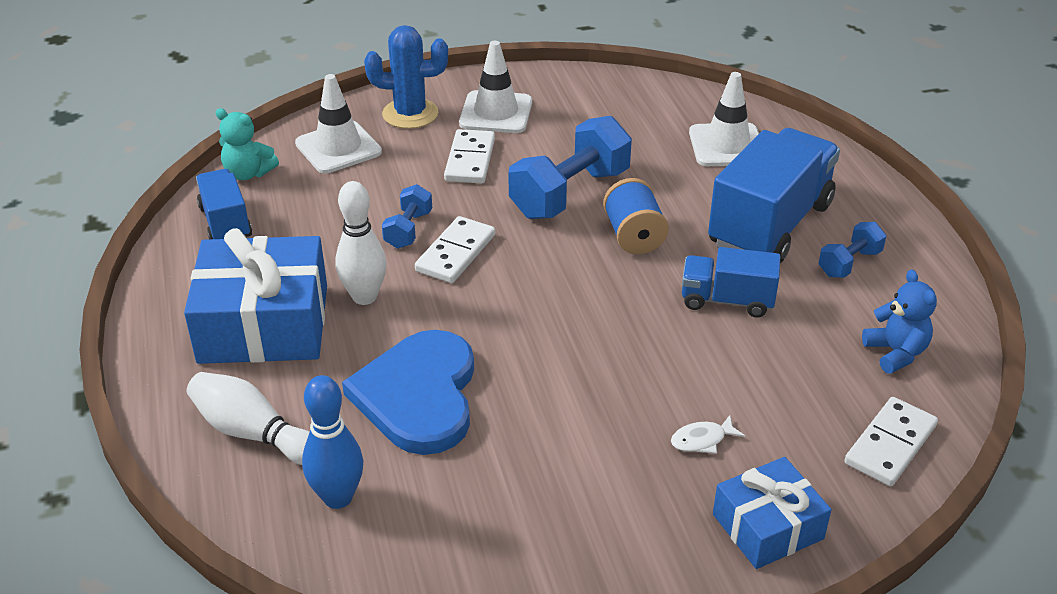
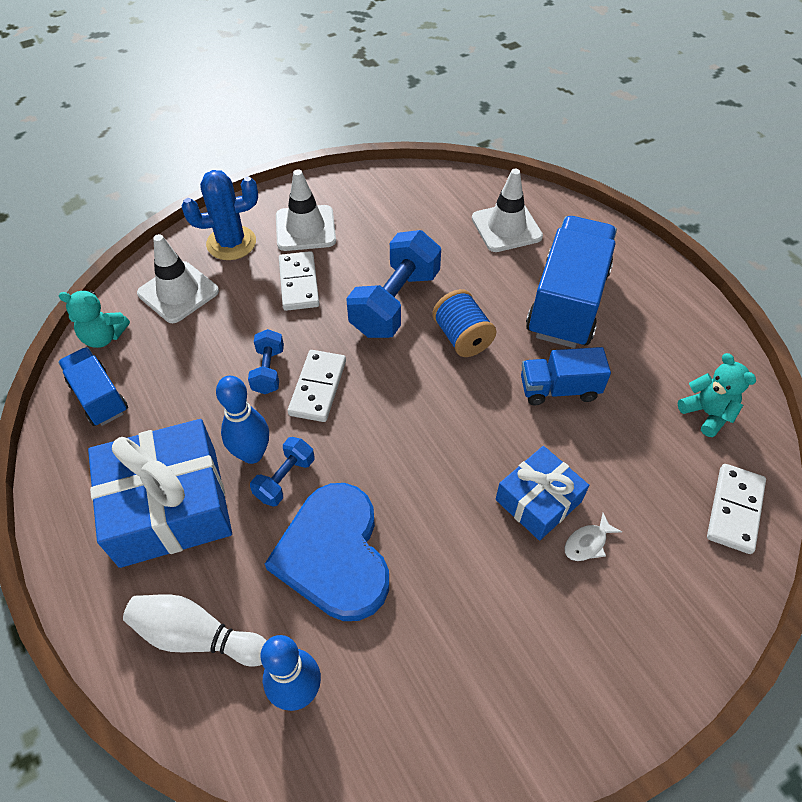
camera: 15 degrees left, 15 degrees up
(364, 297) = (252, 454): white bowling pin -> blue bowling pin
(767, 526) = (670, 622): blue gift -> blue gift (538, 500)
(849, 263) = (641, 329): blue dumbbell -> blue dumbbell (285, 479)
(895, 353) = (707, 413): blue teddy bear -> turquoise teddy bear

